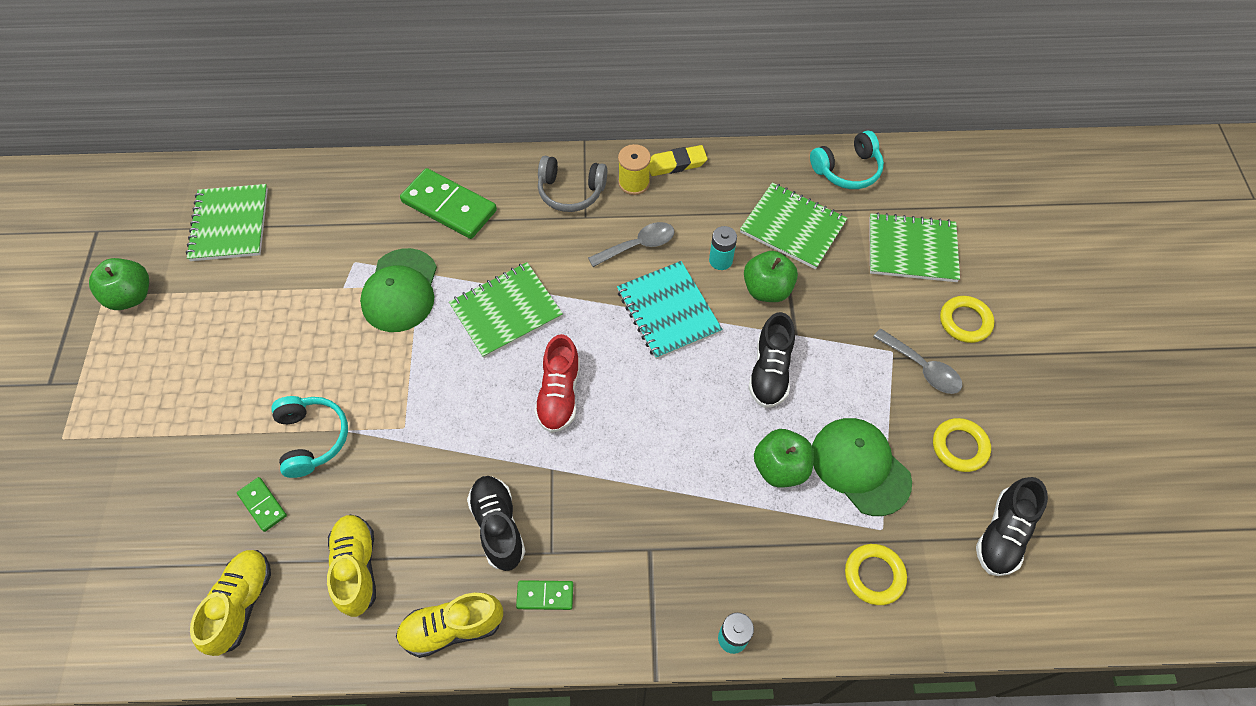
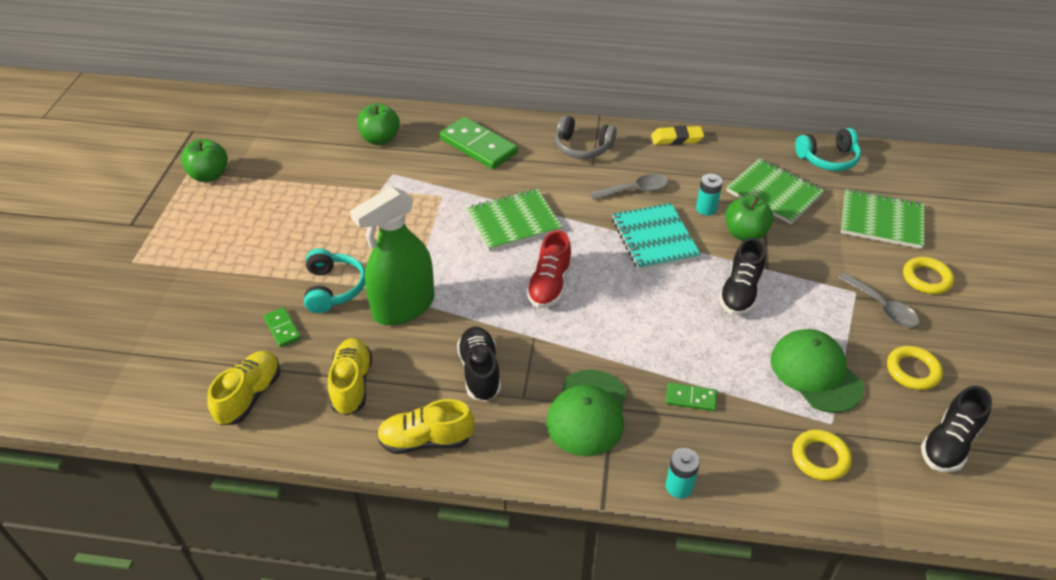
camera: 10 degrees right, 15 degrees down
(230, 224) = (298, 138): green notebook -> none
(398, 451) = (403, 307): none -> green spray bottle
(400, 290) = (427, 197): green cap -> green cap (588, 413)
(545, 596) = (512, 428): green domino -> green domino (691, 398)
(634, 183) = (638, 147): yellow spool -> none
(780, 467) = (740, 364): green apple -> green apple (380, 139)

